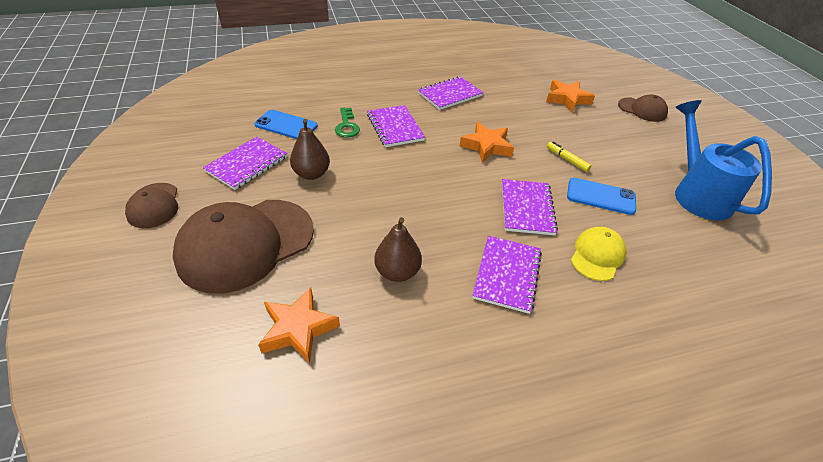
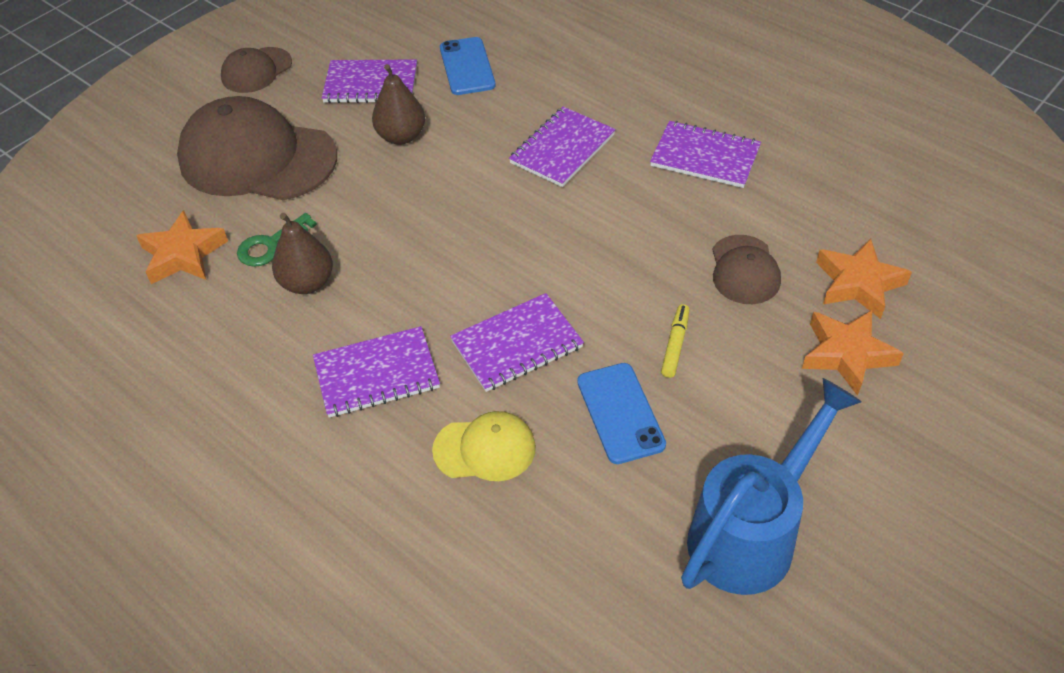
camera: 60 degrees right, 5 degrees up
(347, 126) = (519, 110): green key -> green key (271, 245)
(486, 146) = (615, 250): orange star -> orange star (846, 354)
(642, 110) = (948, 391): brown cap -> brown cap (744, 270)

